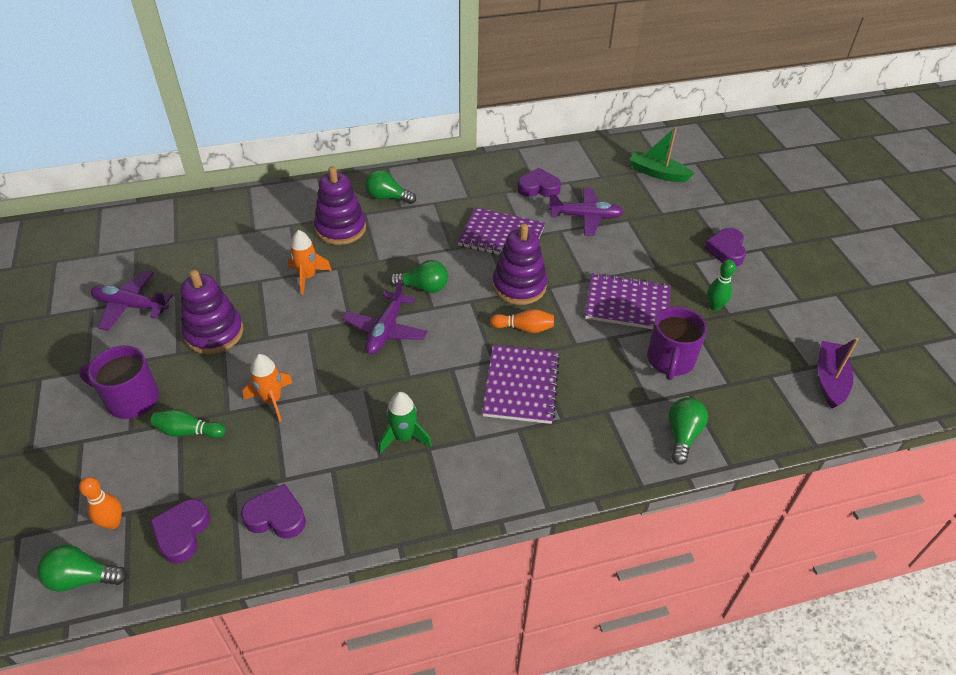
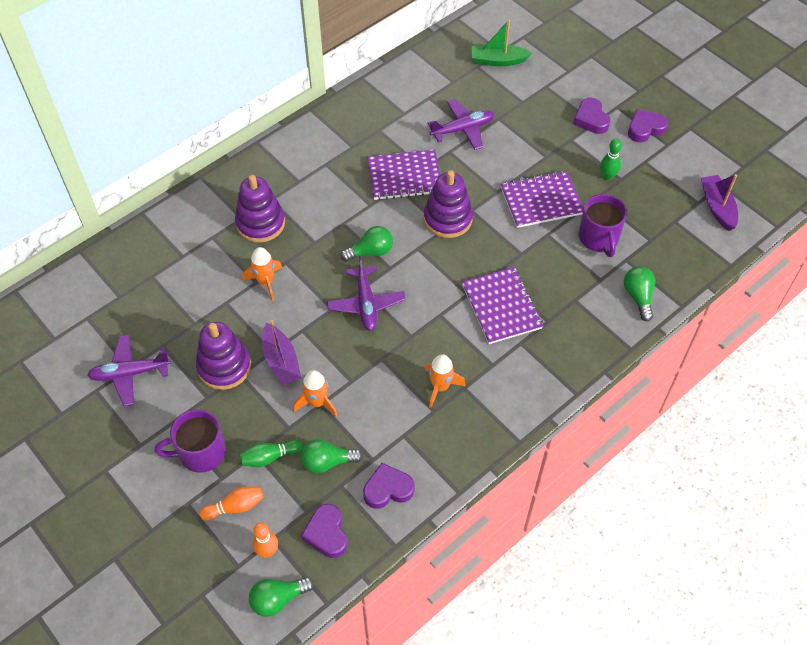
camera: 25 degrees left, 10 degrees up
(268, 349) = (281, 361): none -> purple boat
(387, 197) = (280, 175): green light bulb -> green light bulb (327, 462)
(404, 437) = (440, 387): green rocket -> orange rocket
(524, 328) = (474, 256): orange bowling pin -> orange bowling pin (235, 507)
(538, 188) = (406, 114): purple heart -> purple heart (645, 129)

